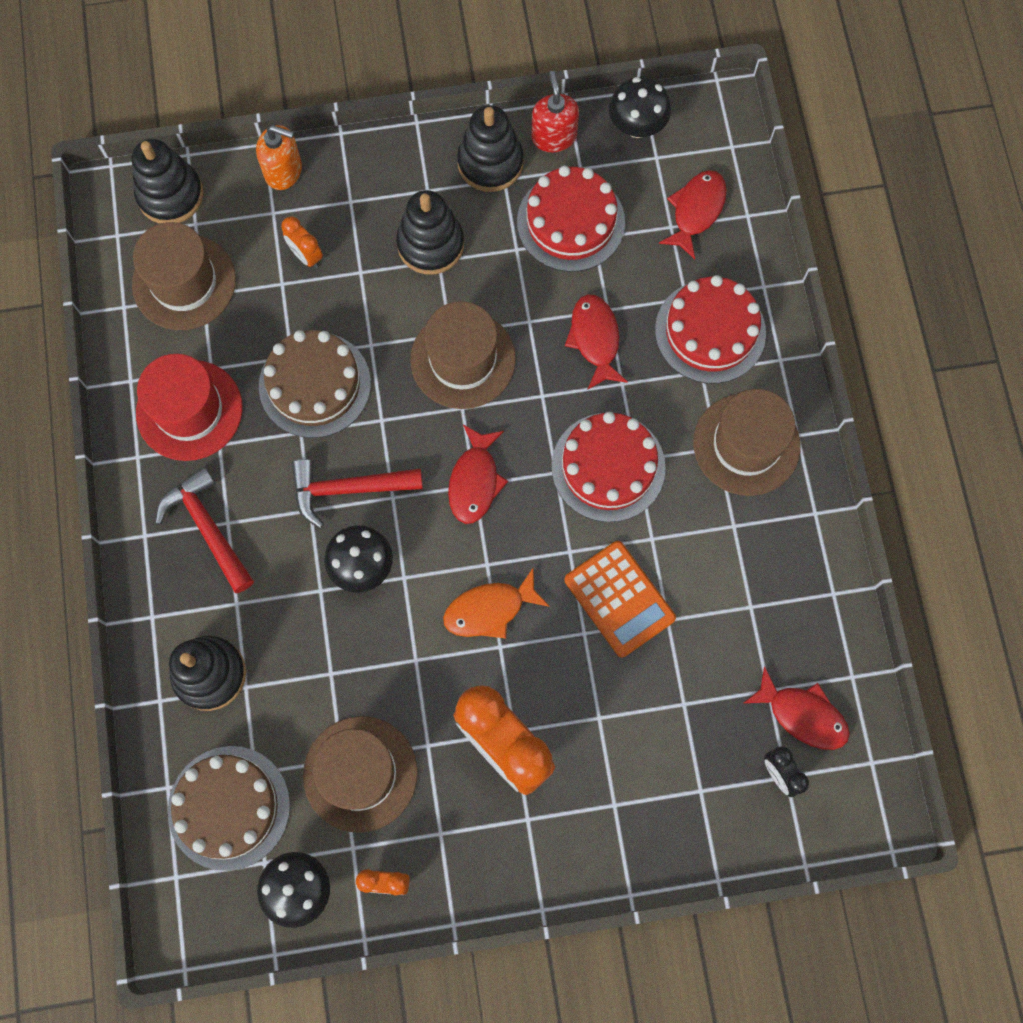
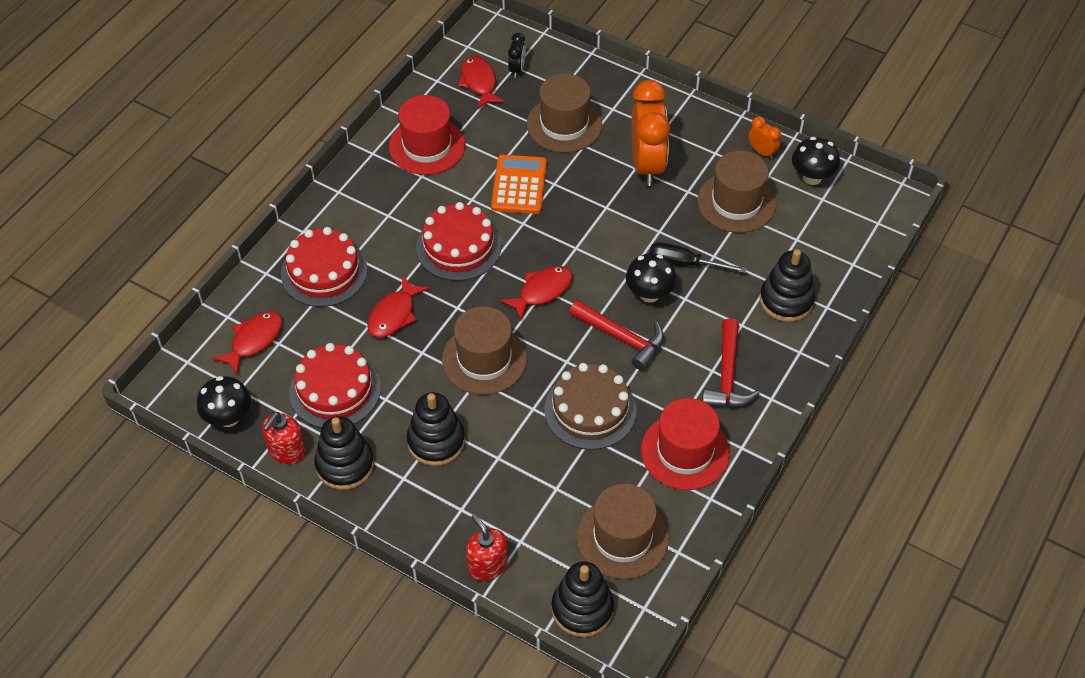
camera: 140 degrees left, 20 degrees down
(229, 807) = (824, 233): brown cake -> none
(283, 171) = (487, 565): orange soap dispenser -> red soap dispenser
(306, 256) = (524, 494): orange clock -> none
(354, 636) = (684, 264): none -> black screwdriver
(489, 609) = (595, 226): orange fish -> none
(696, 211) = (254, 340): red fish -> red fish turned 150 degrees clockwise
(746, 444) = (371, 206): brown hat -> brown hat (564, 124)
(768, 570) = (427, 146): none -> red hat

